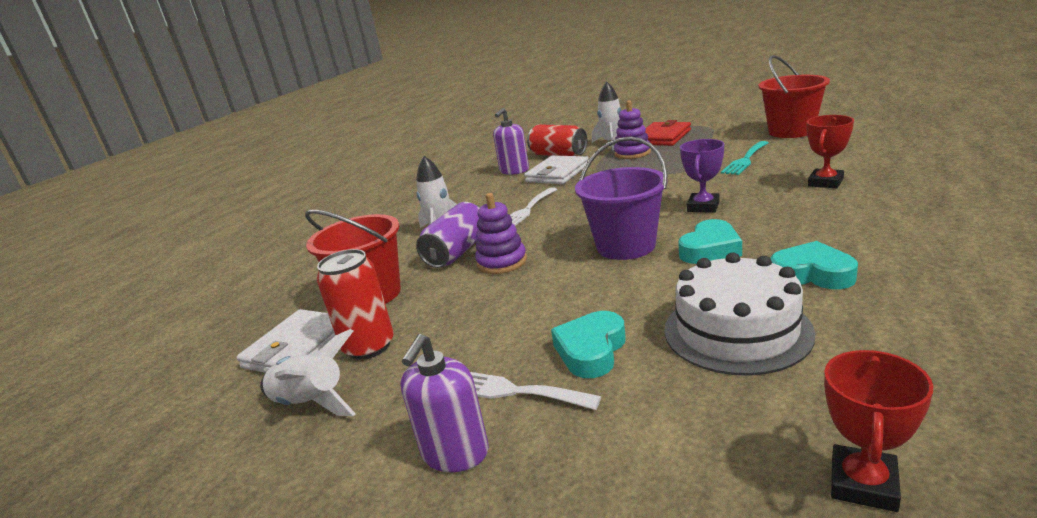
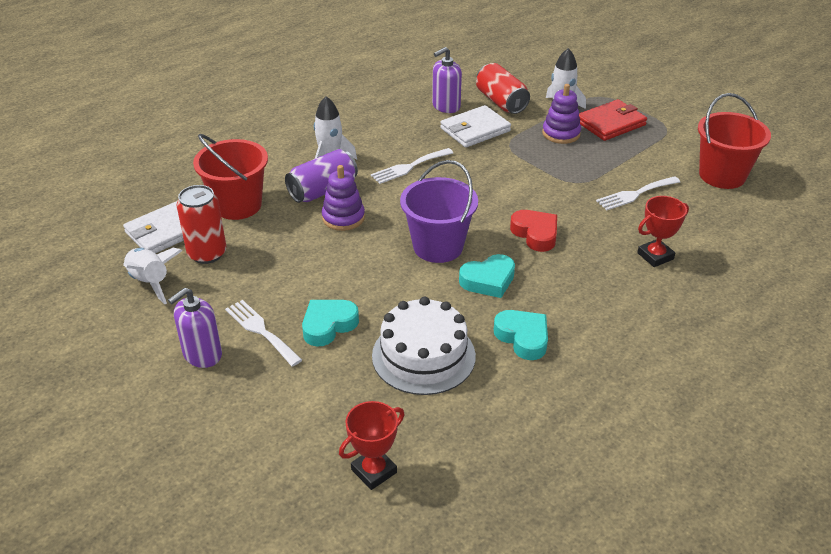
camera: 20 degrees right, 15 degrees up
(703, 207) = (535, 234): purple trophy -> red heart
(745, 160) = (635, 194): turquoise fork -> white fork

